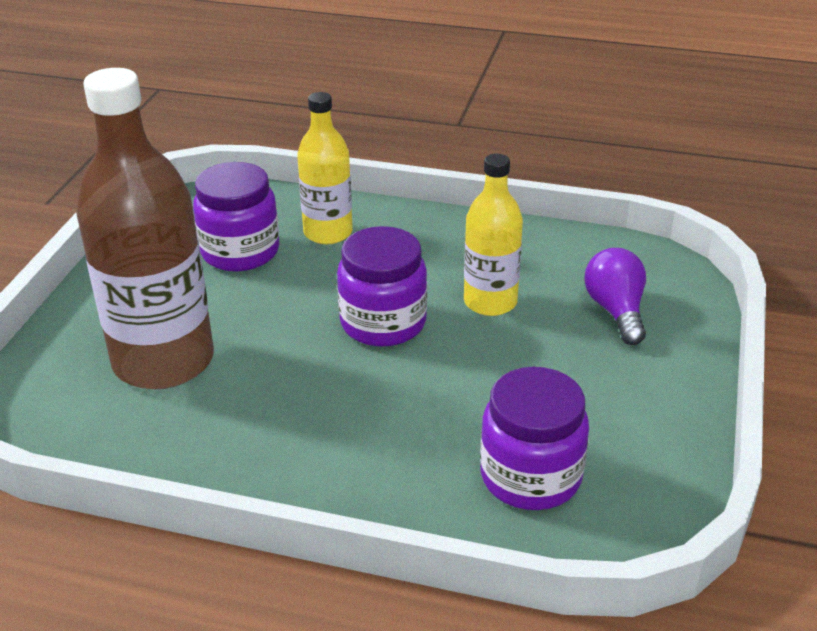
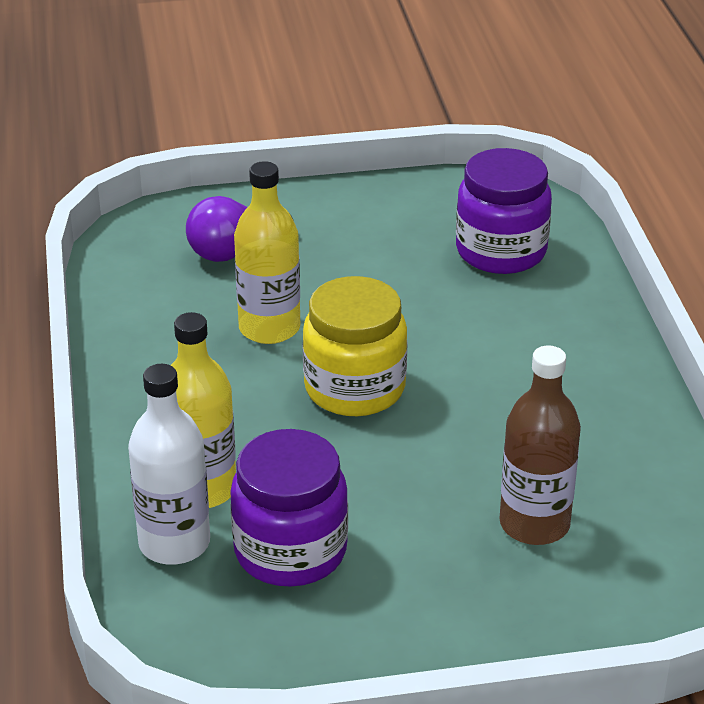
camera: 115 degrees left, 0 degrees up
(163, 361) = (534, 524): brown bottle -> brown bottle, size x0.57
(287, 213) = (174, 543): none -> white bottle
(383, 323) = (355, 388): purple jar -> yellow jar

